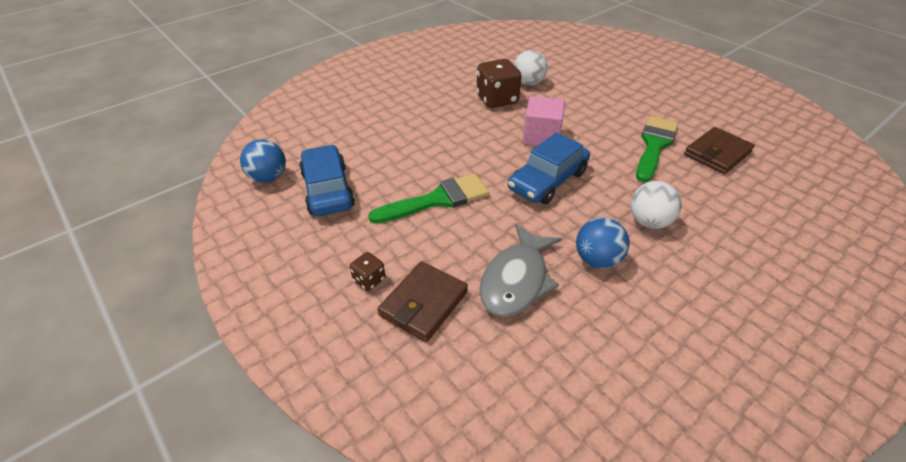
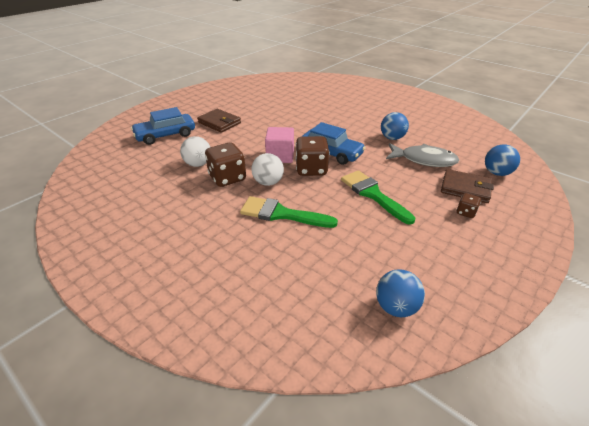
camera: 100 degrees left, 5 degrees down
(328, 190) = (391, 256): blue car -> blue car (165, 135)
(458, 374) = (496, 173): none -> blue ball
(505, 158) = (311, 169): none -> brown dice
(649, 222) = (353, 124): white ball -> white ball (268, 182)
(654, 145) = (280, 119): green brush -> green brush (281, 214)
(717, 153) = (284, 104): brown wallet -> brown wallet (219, 123)

